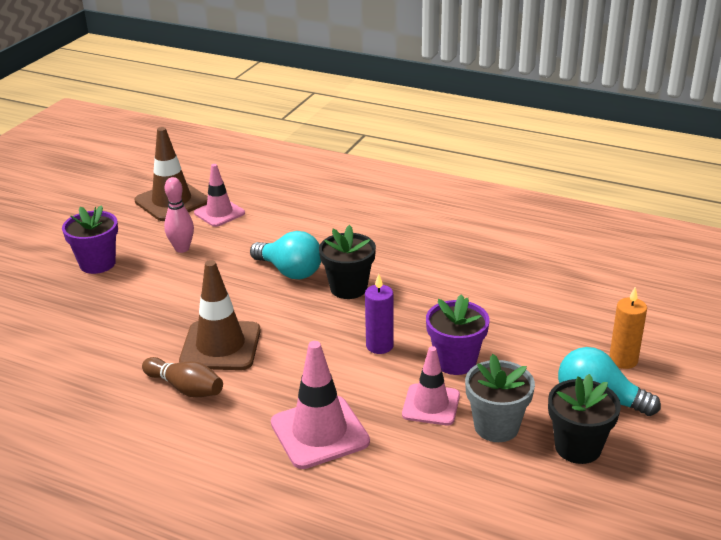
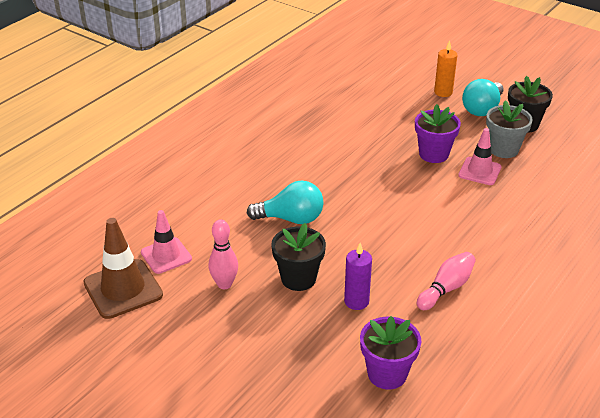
camera: 80 degrees left, 5 degrees up
(97, 263) = (228, 347): purple flower pot -> purple flower pot (387, 374)
(185, 388) = (446, 288): brown bowling pin -> pink bowling pin
(220, 346) = (392, 266): brown traffic cone -> none
(290, 271) = (291, 219): turquoise light bulb -> turquoise light bulb turned 45 degrees clockwise
(319, 432) = (505, 223): pink traffic cone -> none
(348, 288) = (327, 190): black flower pot -> black flower pot (298, 278)
(379, 346) = (409, 184): purple candle -> purple candle (356, 301)

